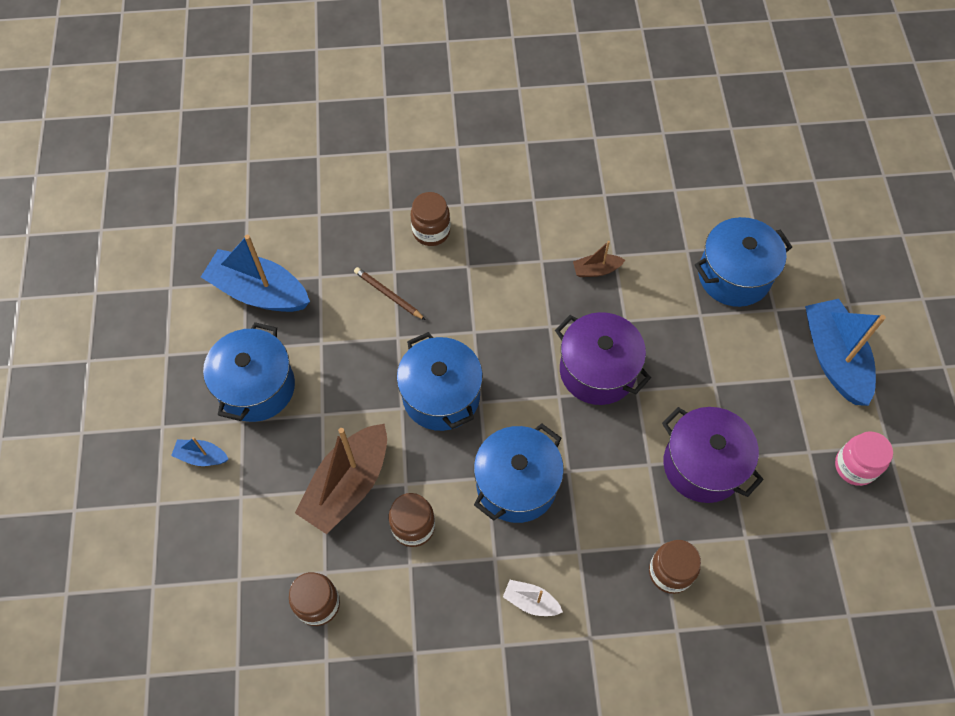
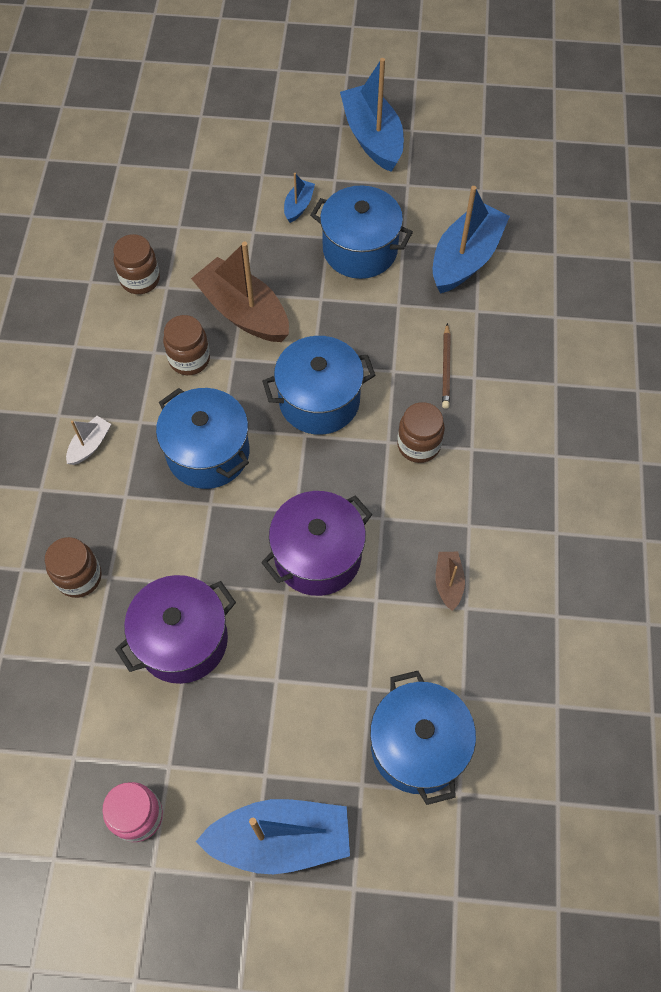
camera: 100 degrees right, 0 degrees up
(100, 397) = (372, 138): none -> blue boat
(388, 294) = (446, 368): brown pencil -> brown pencil turned 135 degrees clockwise
(431, 231) = (522, 419): brown jar -> brown jar (418, 445)

